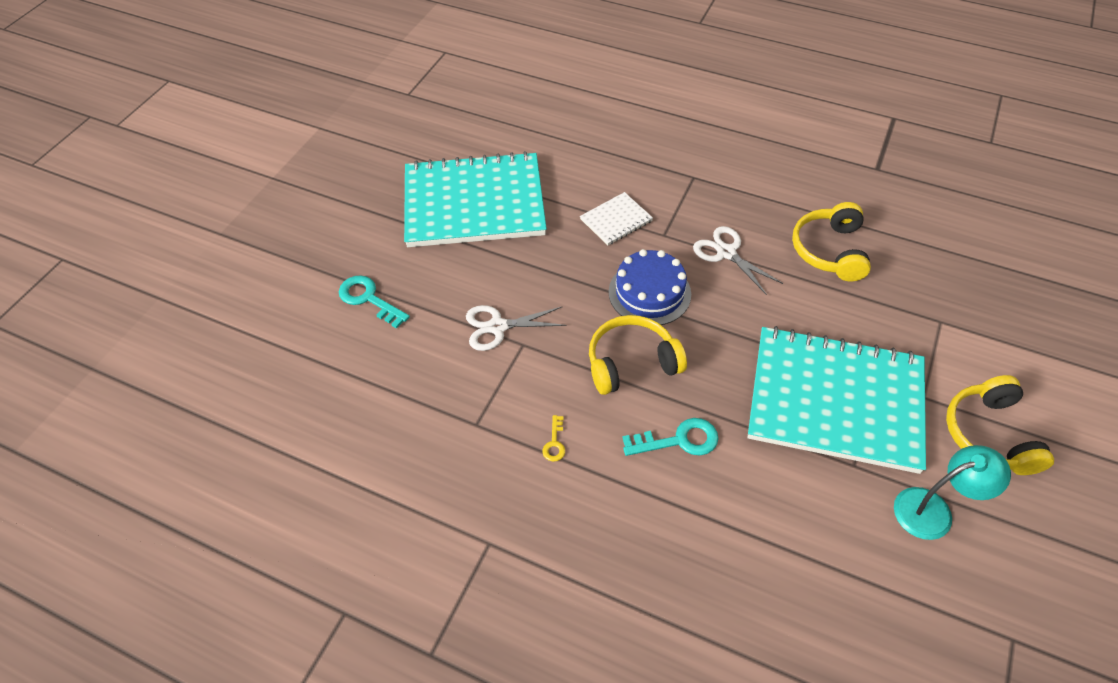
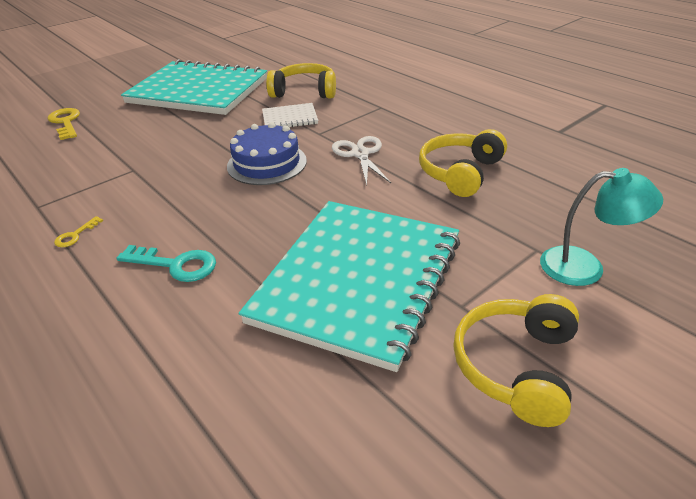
camera: 25 degrees right, 15 degrees down
(368, 299) = (65, 122): turquoise key -> yellow key
(497, 326) = (128, 156): white scissors -> none
(631, 362) = (200, 201): yellow headphones -> yellow headphones (305, 91)
(835, 401) = (358, 280): turquoise notebook -> turquoise notebook turned 75 degrees clockwise
(933, 510) = (378, 418): turquoise lamp -> turquoise lamp (585, 267)

